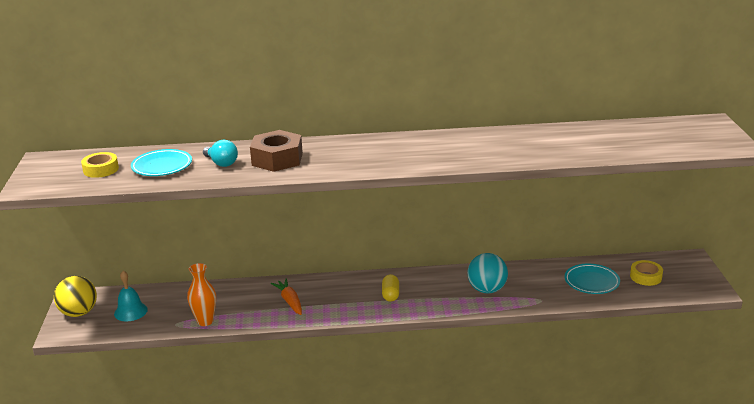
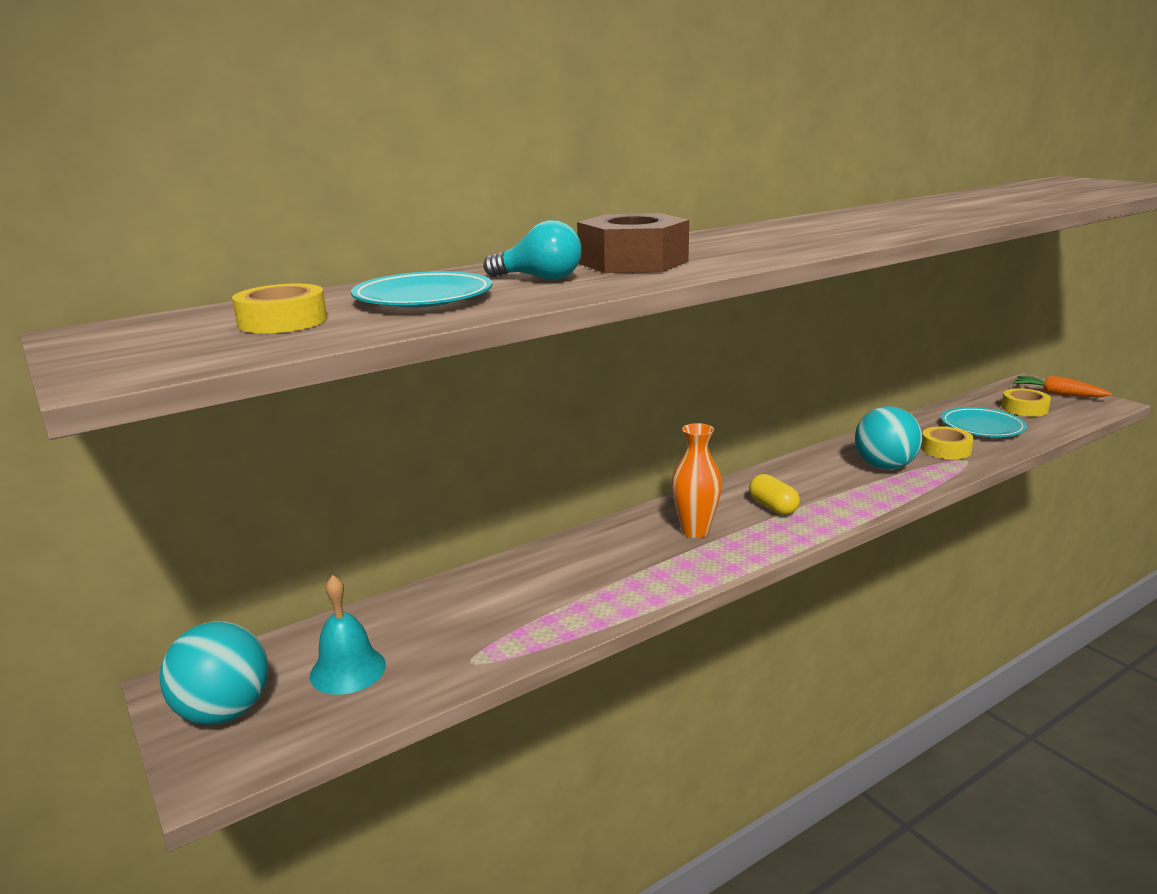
camera: 30 degrees left, 5 degrees down
(79, 313) = (224, 712): yellow ball -> turquoise ball
(205, 321) = (526, 637): orange vase -> orange vase (695, 531)
(290, 301) = (635, 560): orange carrot -> orange carrot (1057, 394)
(541, 290) = (945, 449): none -> yellow tape

